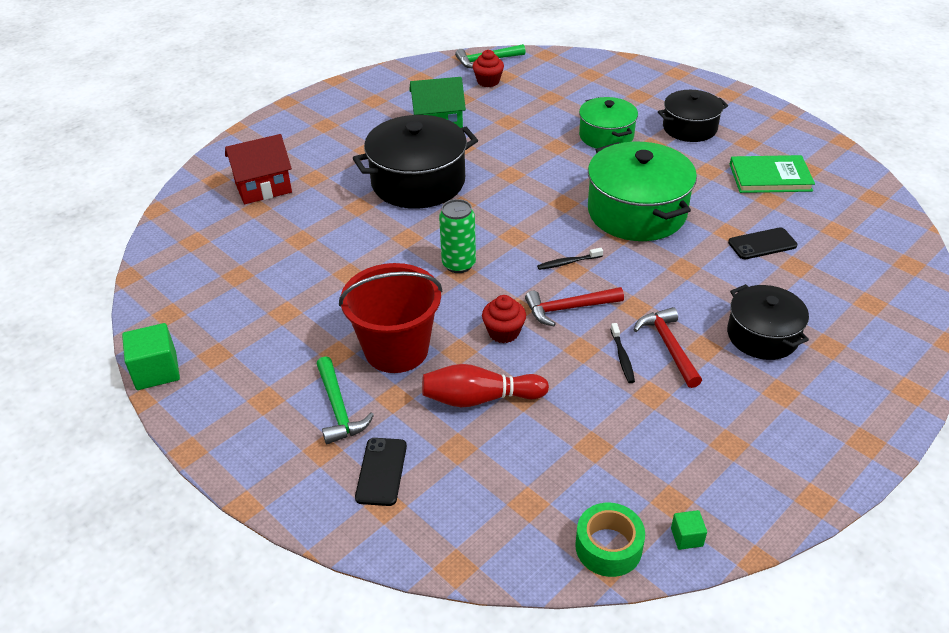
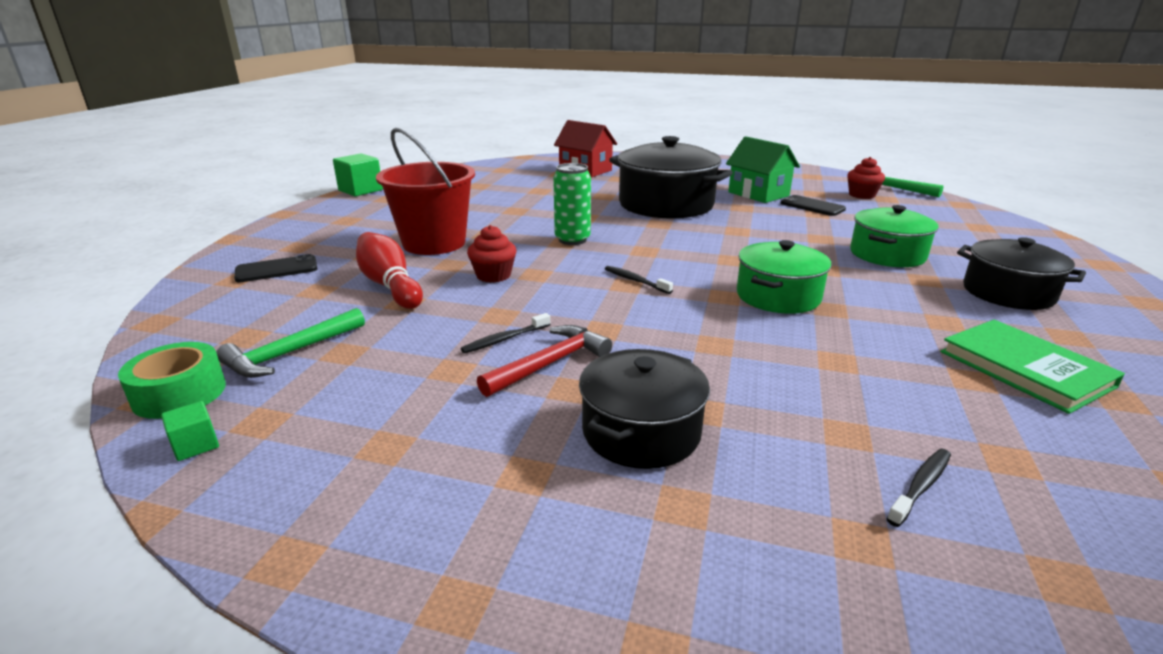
camera: 60 degrees right, 15 degrees down
(338, 408) = (348, 241): green hammer -> green hammer (290, 353)
(568, 308) = (560, 296): red hammer -> none
(636, 212) = (778, 296): green pot -> green pot, size x0.61
(762, 244) = (853, 392): black phone -> black phone (812, 206)
(844, 267) = (921, 486): none -> black toothbrush

